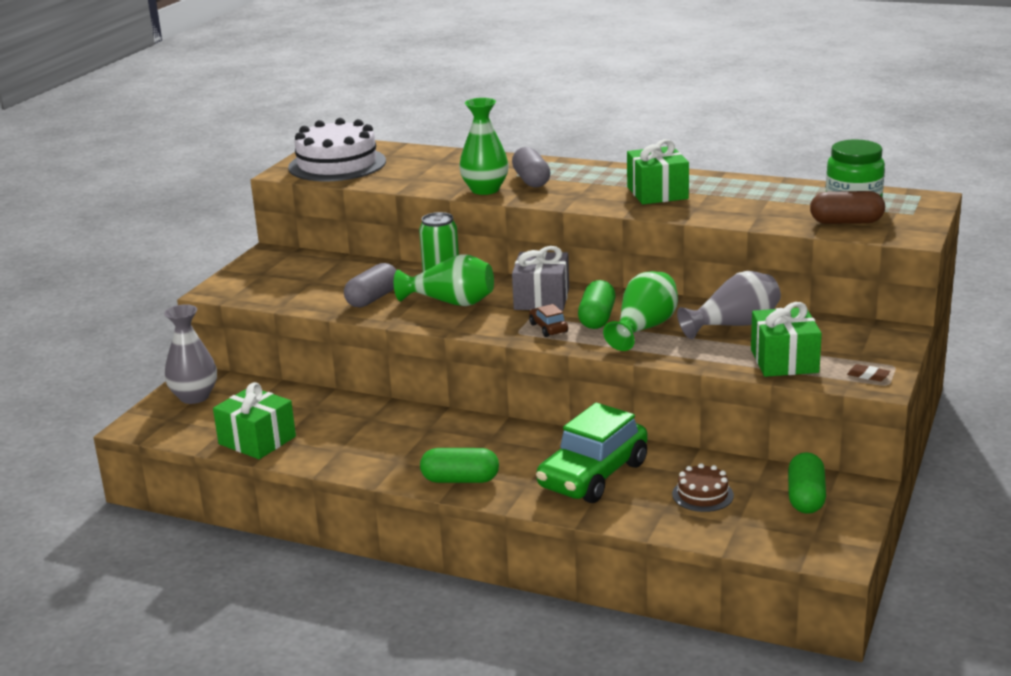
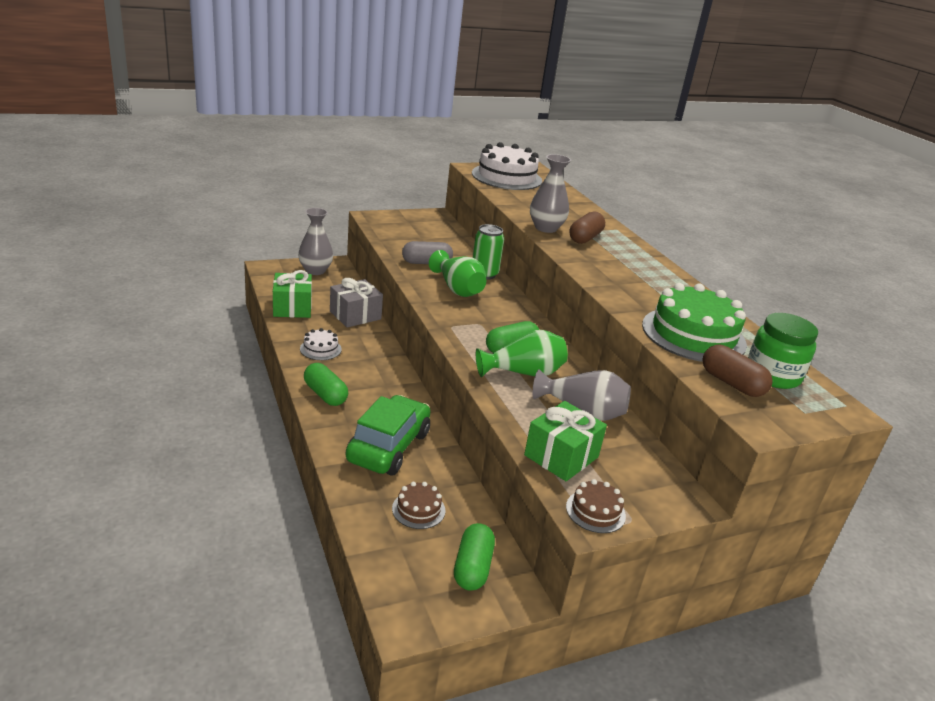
camera: 40 degrees right, 5 degrees up
(370, 452) = (320, 349): none -> white cake
(485, 190) = (546, 228): green vase -> grey vase
(531, 180) = (585, 238): grey capsule -> brown capsule
(541, 299) = (508, 318): grey gift -> grey gift (355, 315)
(548, 328) = (472, 335): brown car -> none
(593, 475) = (388, 447): green car -> green car turned 120 degrees clockwise
(657, 193) = (643, 287): green gift -> none
(760, 206) = (693, 334): none -> green cake
(806, 497) = (472, 568): green capsule -> green capsule turned 45 degrees counterclockwise
(868, 376) = (595, 511): brown eraser -> brown cake

